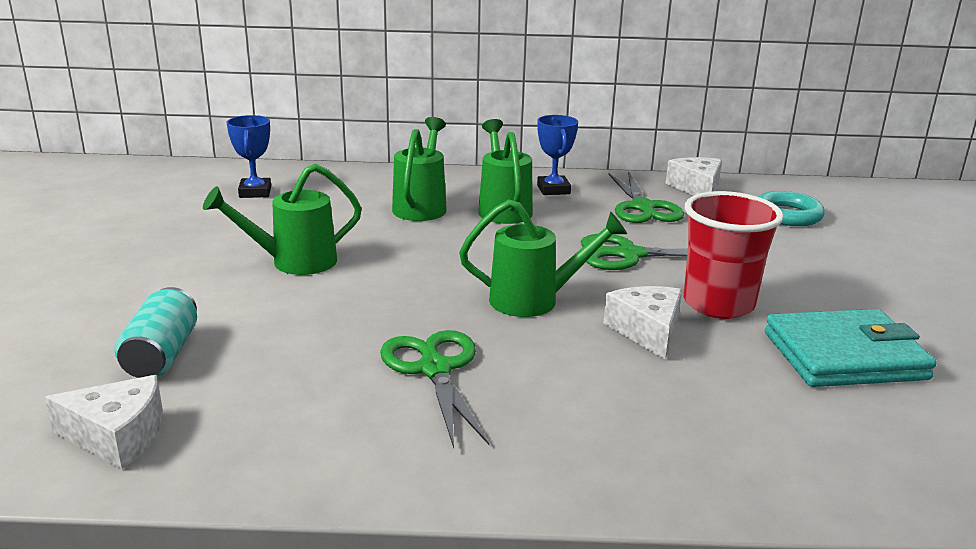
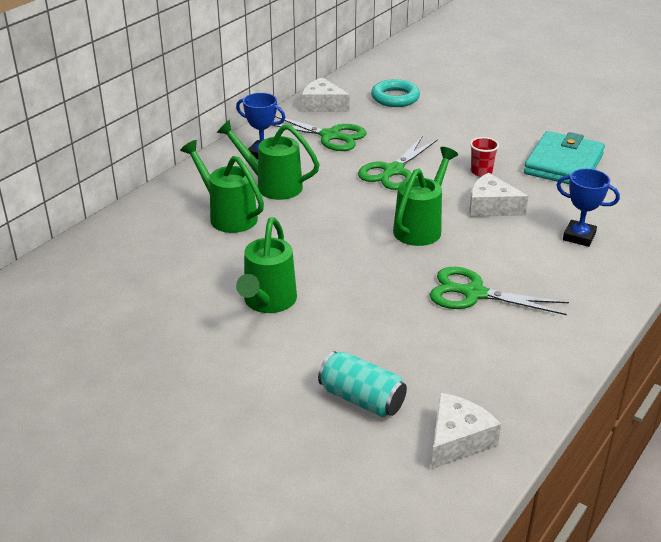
camera: 55 degrees left, 10 degrees up
(255, 192) = (101, 283): blue trophy -> blue trophy (579, 237)
(718, 304) = (481, 172): red cup -> red cup, size x0.47

